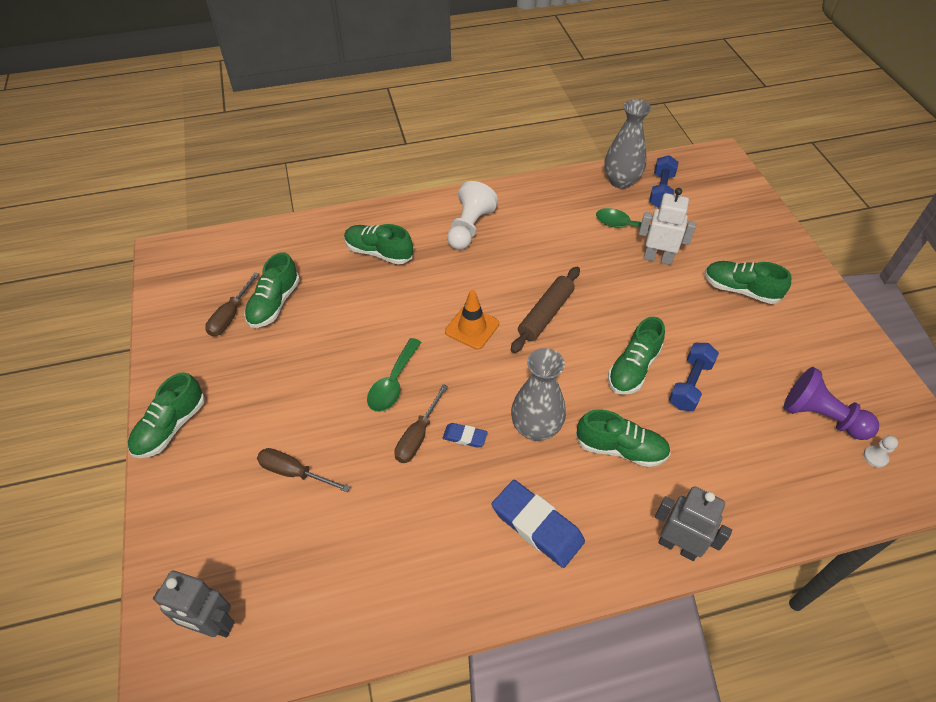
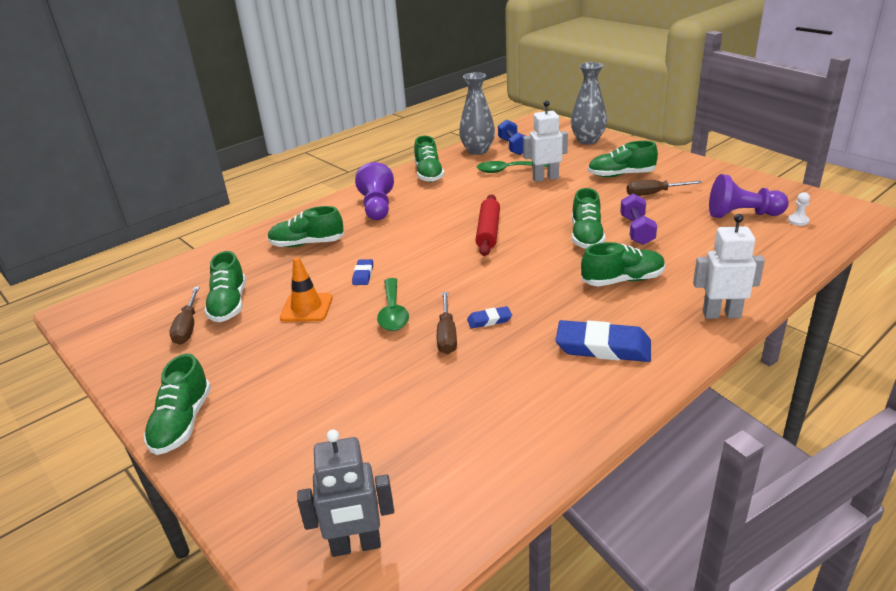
camera: 25 degrees left, 20 degrees down
(294, 472) = (347, 402): brown screwdriver -> brown screwdriver (654, 194)
(399, 319) = (363, 274): none -> blue eraser
(469, 228) = (377, 207): white pawn -> purple pawn
(472, 327) = (433, 258): orange traffic cone -> orange traffic cone (306, 308)
(536, 428) = (544, 293): grey vase -> grey vase (587, 140)
(545, 314) = (488, 232): brown rolling pin -> red rolling pin
(548, 199) = (429, 174): none -> green shoe
(678, 546) = (721, 314): grey robot -> white robot
(690, 384) = (636, 230): blue dumbbell -> purple dumbbell

